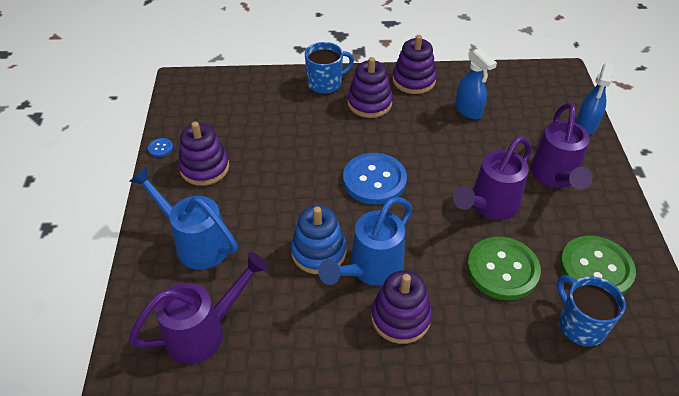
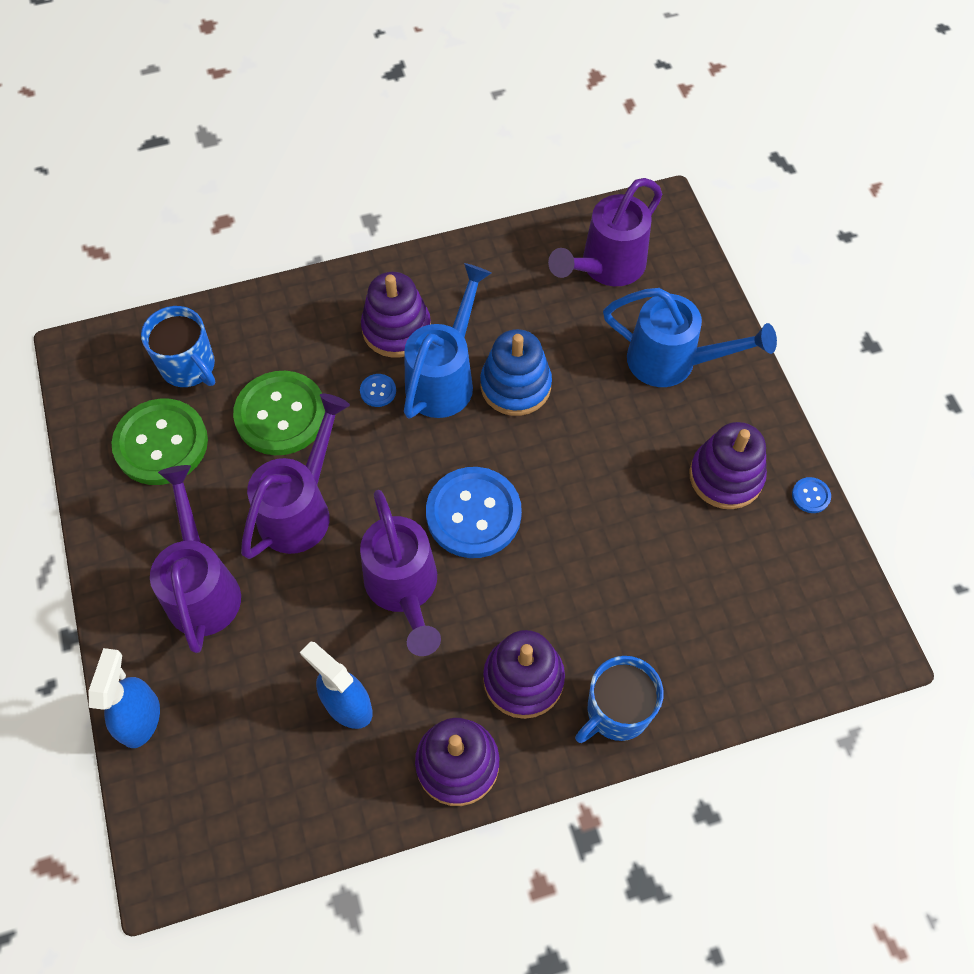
camera: 165 degrees right, 15 degrees up
(424, 271) = (378, 391): none -> blue button
(427, 152) = (404, 589): none -> purple watering can

